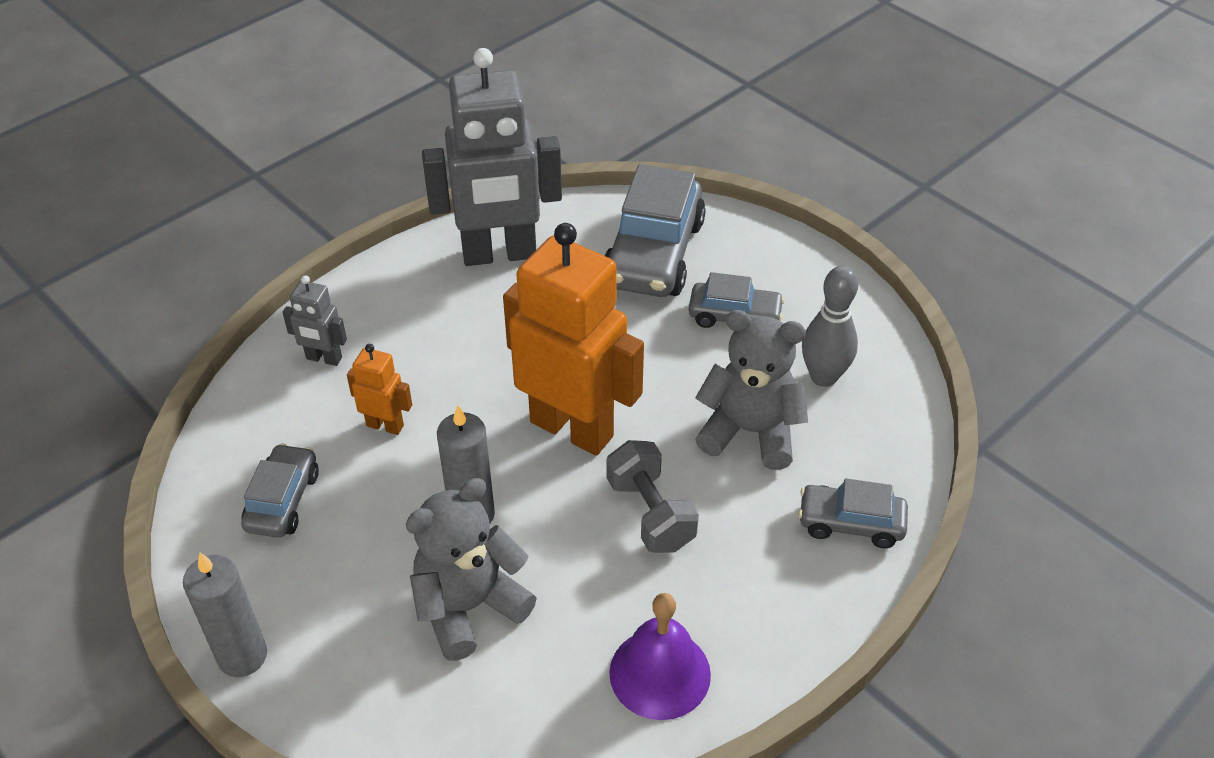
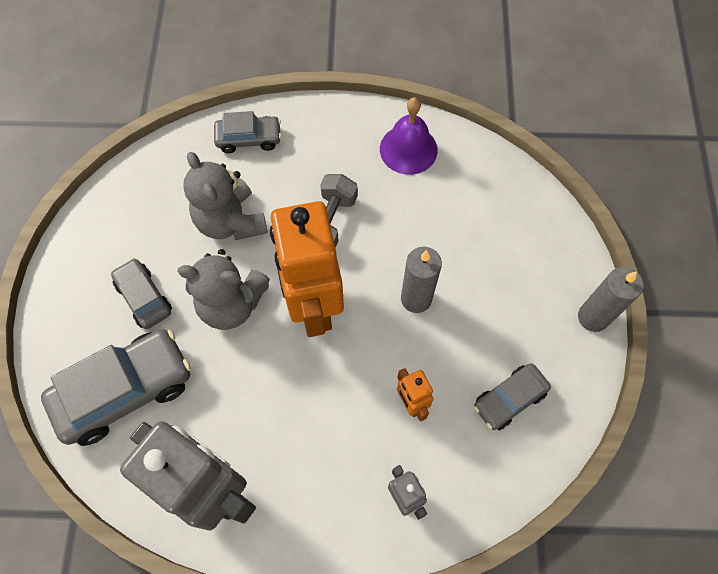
camera: 135 degrees left, 20 degrees up
(469, 607) = (462, 249): grey teddy bear -> grey teddy bear (231, 304)
(823, 377) = (155, 218): grey bowling pin -> none
(850, 523) = (249, 139): grey car -> grey car turned 60 degrees counterclockwise

